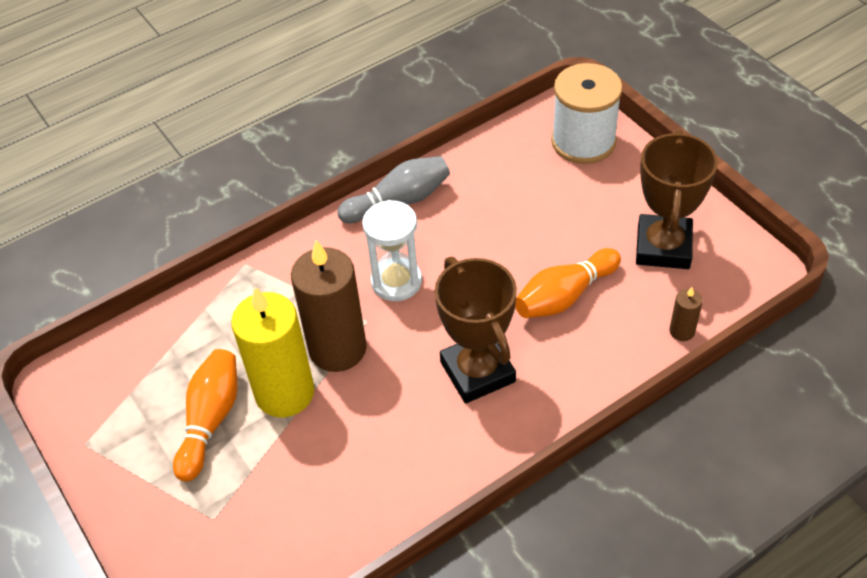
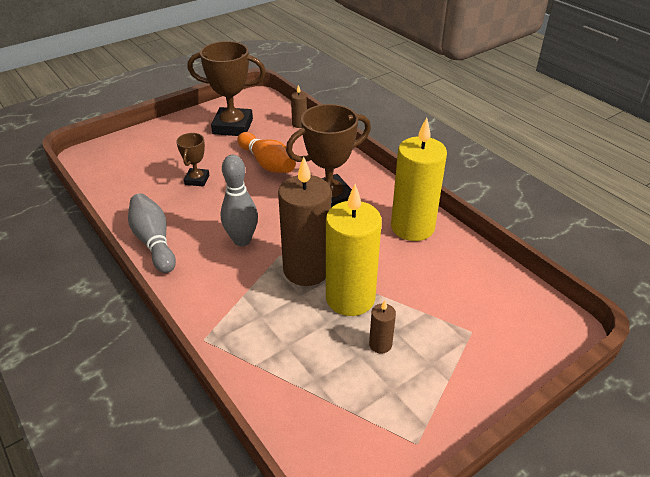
camera: 95 degrees left, 10 degrees down
(210, 420) = (380, 344): orange bowling pin -> brown candle
(396, 281) = (242, 240): white hourglass -> grey bowling pin
(412, 473) = (412, 227): none -> yellow candle
(522, 223) = (197, 180): none -> brown trophy
(583, 141) = (124, 152): white spool -> none

